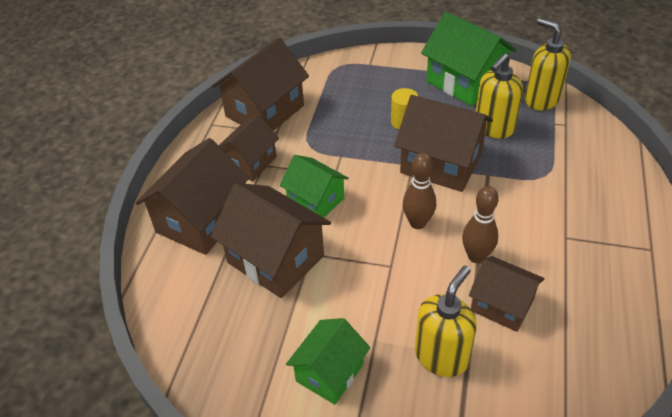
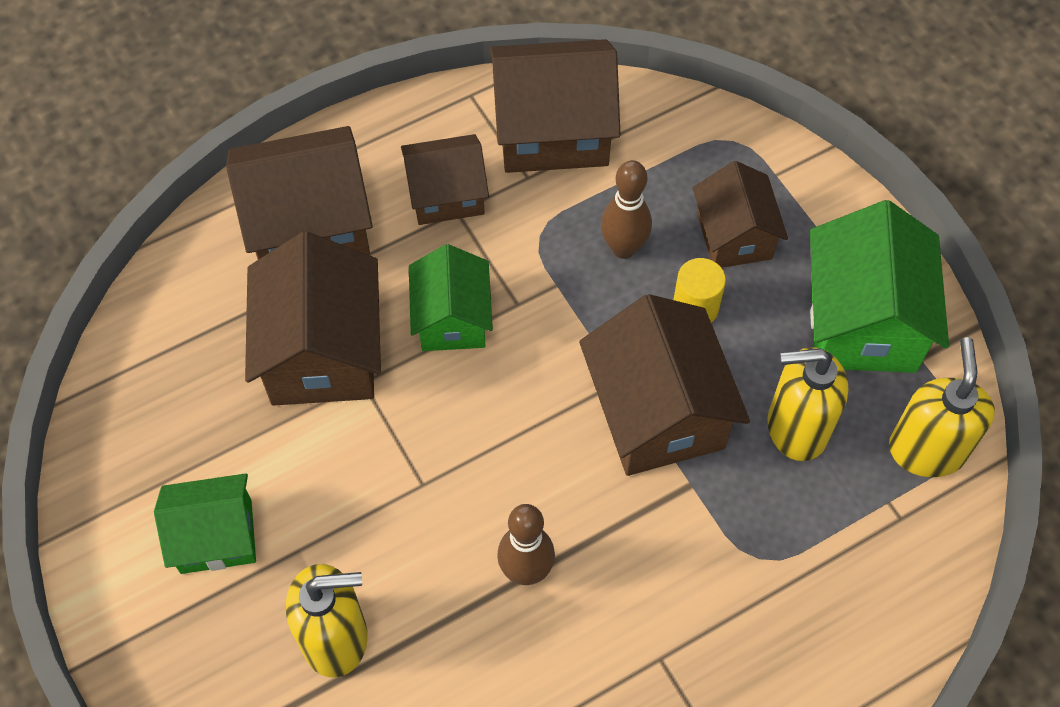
camera: 45 degrees right, 15 degrees up
(417, 223) = (521, 463): brown bowling pin -> brown bowling pin (623, 248)
(502, 305) = (472, 654): brown house -> brown house (734, 236)

